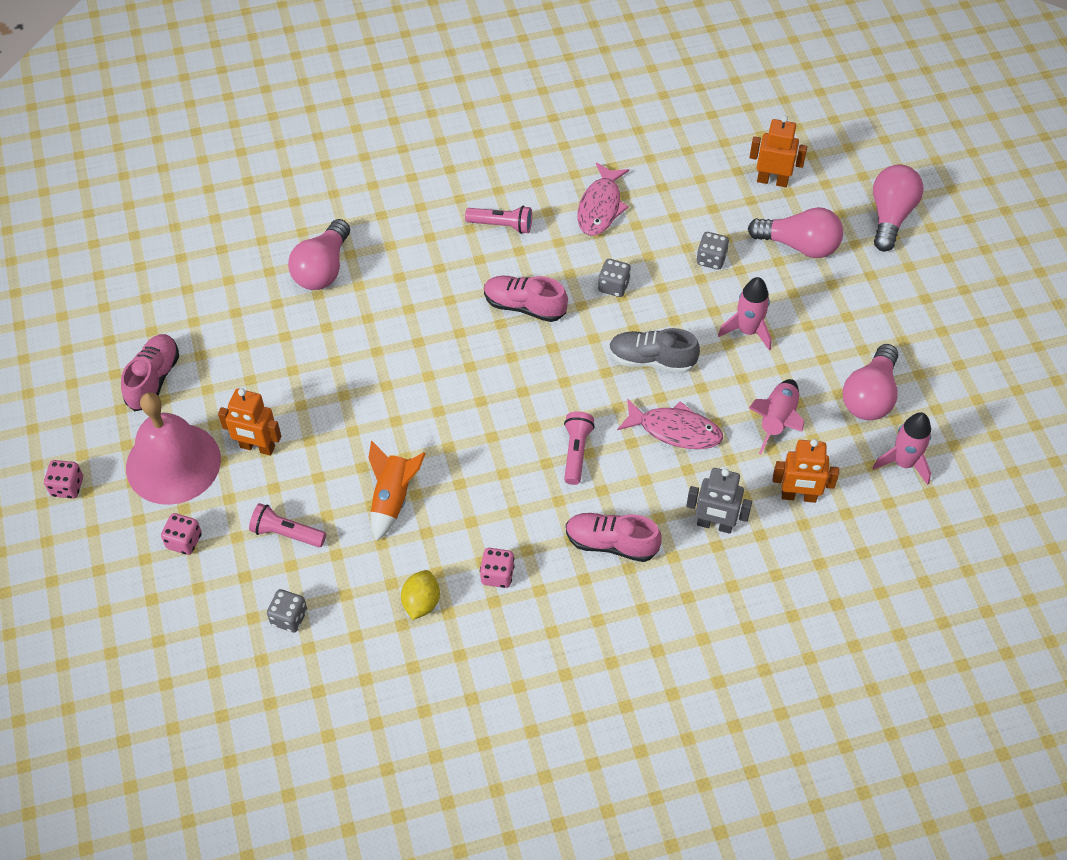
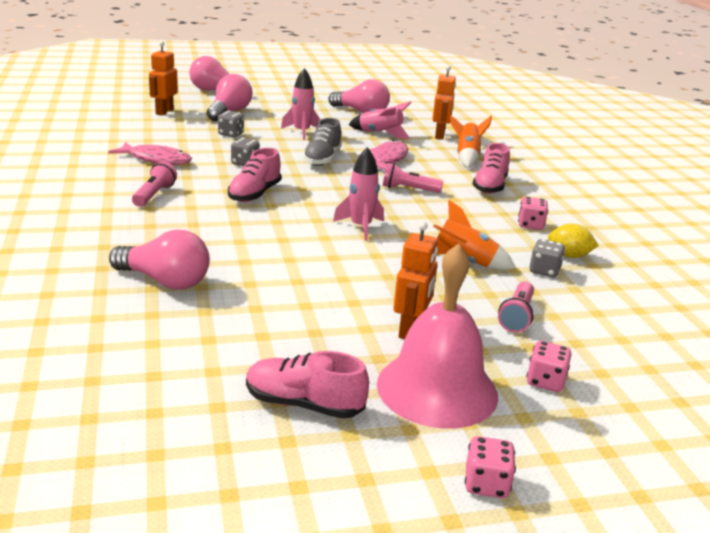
camera: 90 degrees left, 30 degrees down
(289, 617) = (612, 318): grey dice -> grey dice (544, 271)
(714, 525) = (467, 157): grey robot -> orange rocket
(903, 463) = (412, 111): pink rocket -> pink rocket (360, 227)

